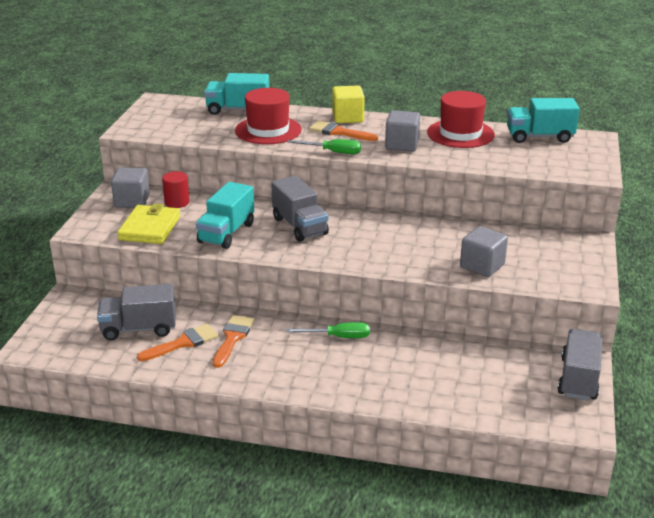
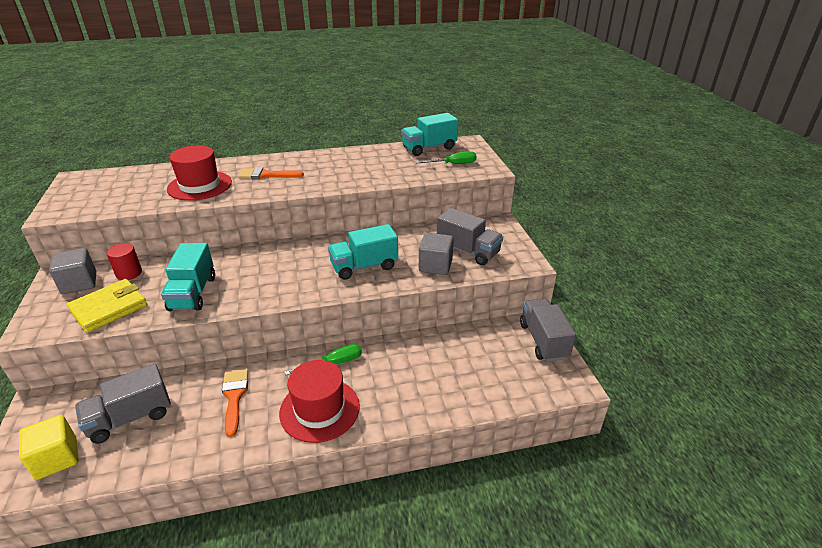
camera: 25 degrees left, 5 degrees up
(150, 228) = (109, 308): yellow wallet -> yellow wallet turned 60 degrees clockwise
(183, 343) = (185, 419): orange brush -> none
(238, 110) = (162, 172): turquoise truck -> turquoise truck (364, 266)
(299, 226) = (261, 268): grey truck -> grey truck (468, 251)
(333, 152) = (270, 194): green screwdriver -> green screwdriver (453, 164)
(348, 118) = (267, 161): yellow cube -> yellow cube (57, 458)
(402, 145) = (326, 175): grey cube -> none
(460, 134) = (368, 157): red hat -> red hat (319, 409)

